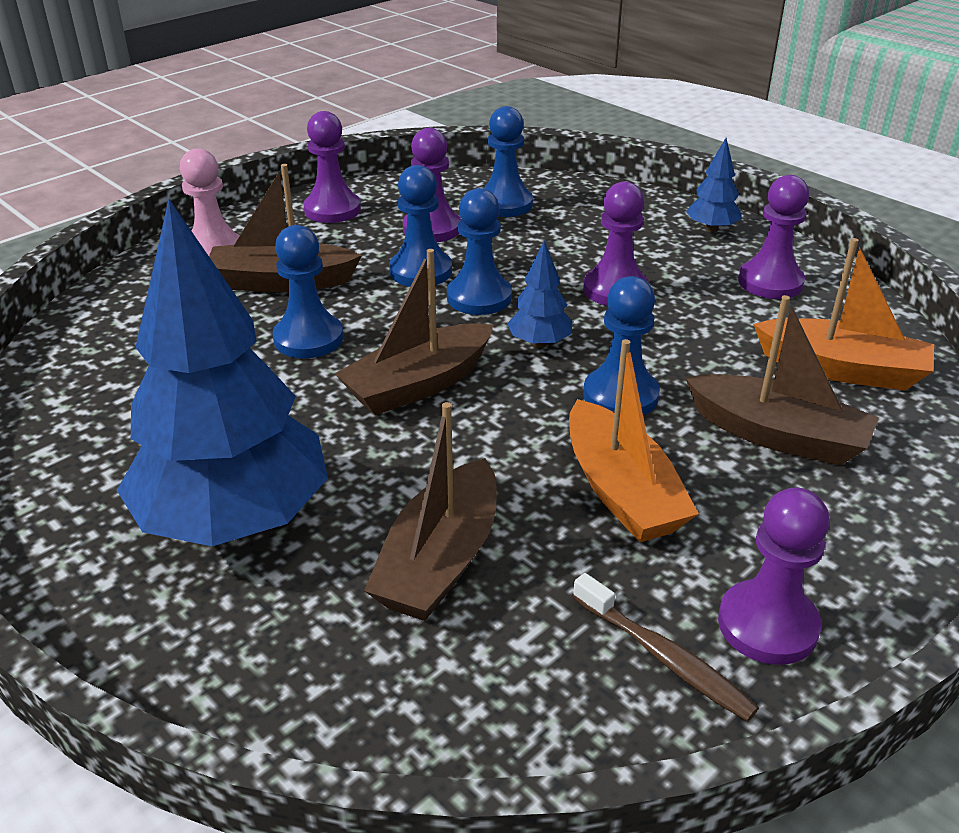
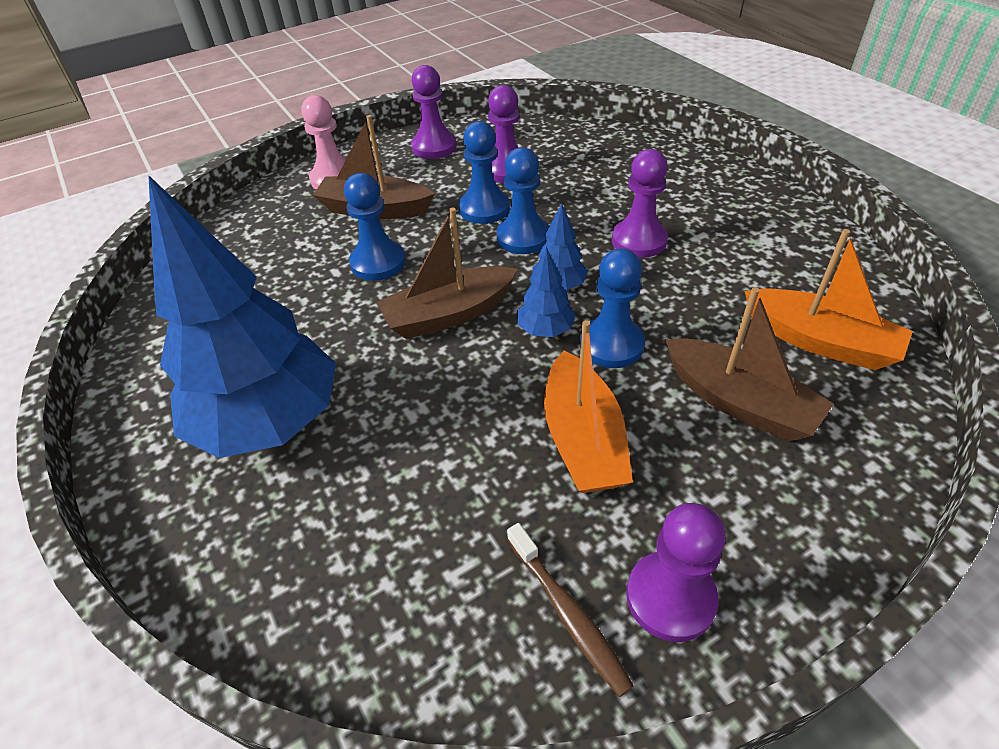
camera: 15 degrees right, 10 degrees up
(440, 560) = (412, 484): brown boat -> none
(505, 204) = (572, 151): blue pawn -> none
(711, 229) = (741, 188): blue tree -> blue tree (545, 330)
(770, 282) = (779, 245): purple pawn -> none

